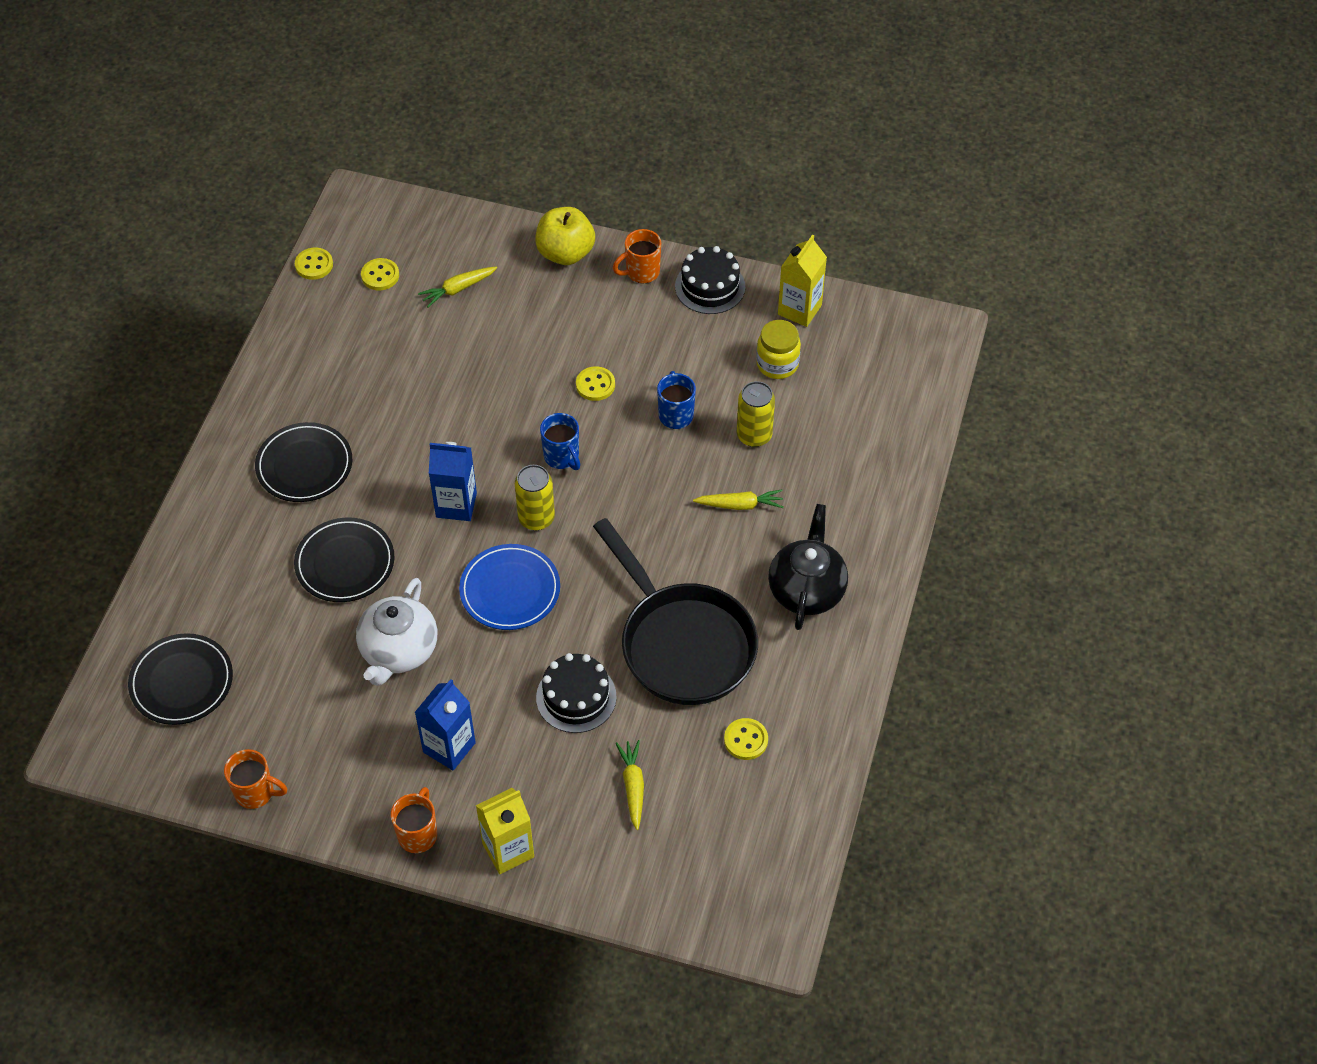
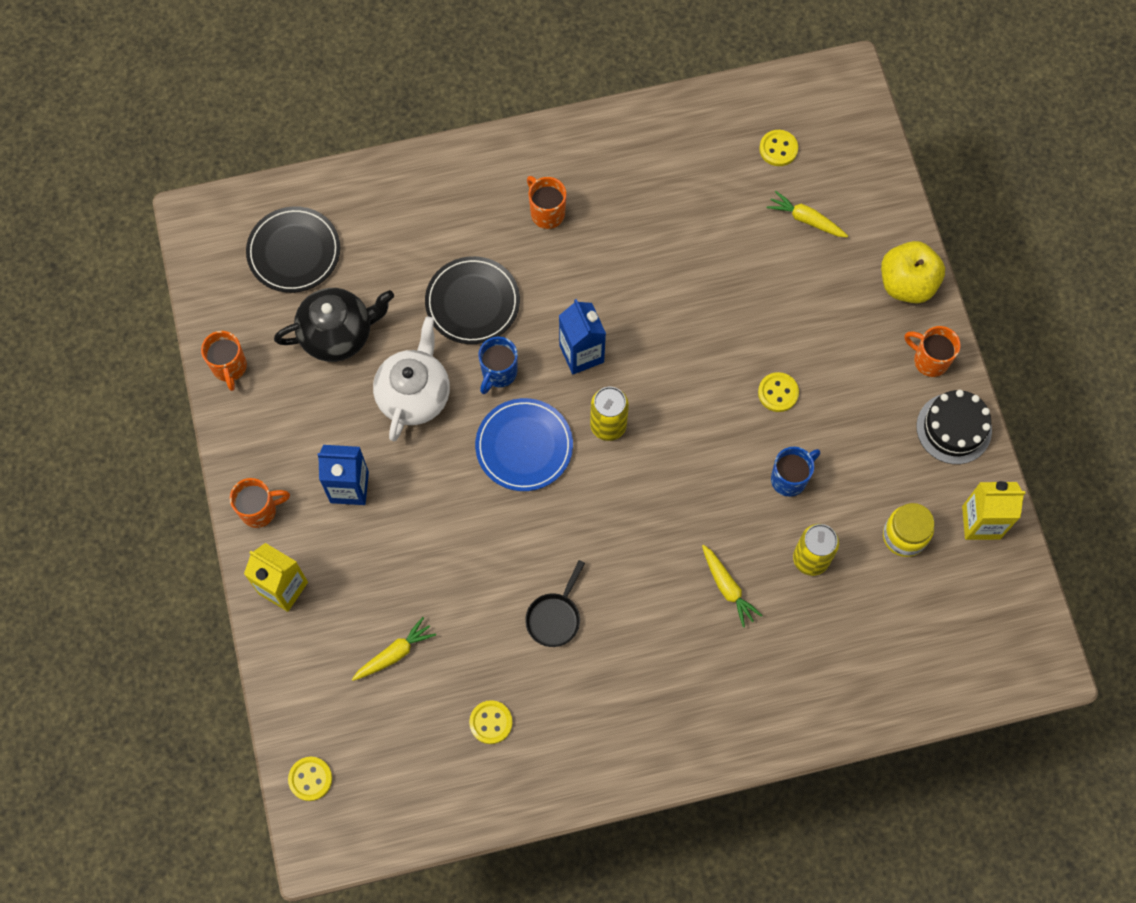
camera: 60 degrees right, 15 degrees up
(304, 465) = (546, 213): black plate -> orange mug
(314, 265) = (754, 90): yellow button -> yellow button (310, 779)
(398, 651) = (414, 394): white teapot -> white teapot turned 120 degrees clockwise
(562, 457) = (683, 410): blue mug -> blue mug (498, 373)
(576, 697) = (452, 559): black cake -> none
(682, 644) = (555, 617): black pan -> black pan, size x0.41
(807, 590) = (673, 694): black teapot -> black teapot (338, 334)

